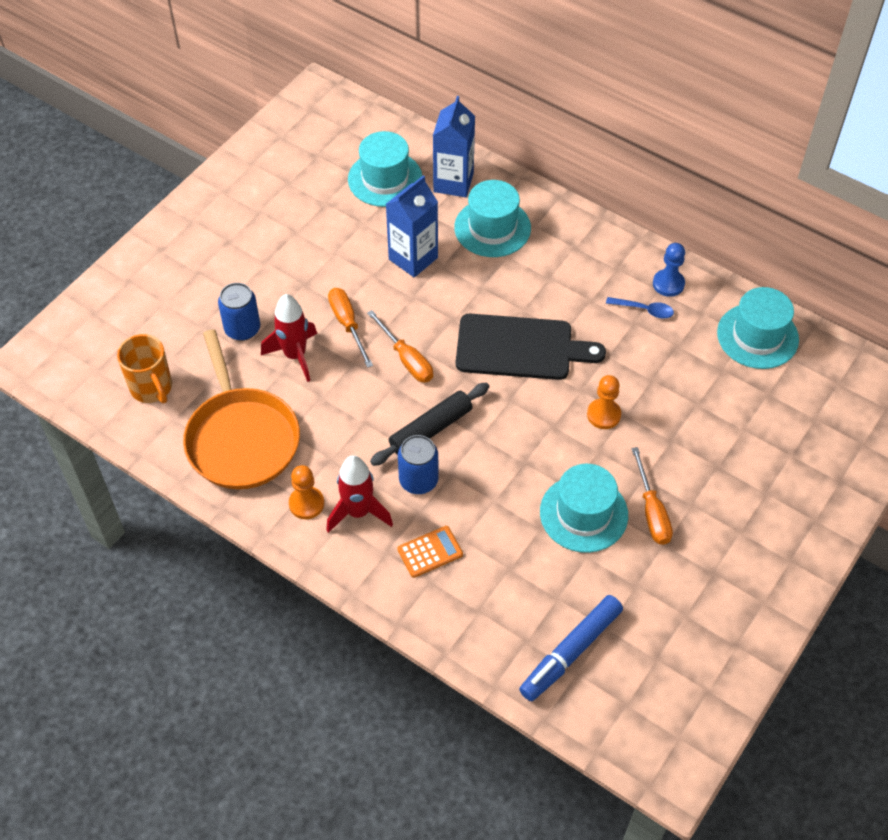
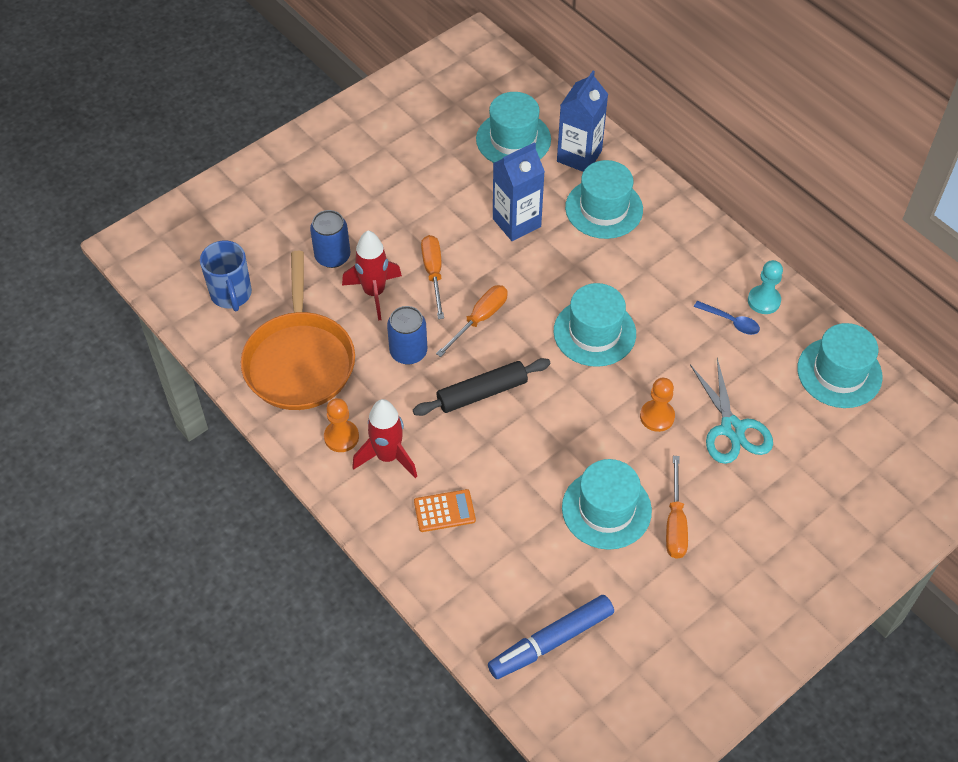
camera: 15 degrees right, 0 degrees up
(152, 388) = (231, 295): orange mug -> blue mug
(406, 359) = (479, 319): orange screwdriver -> orange screwdriver turned 120 degrees counterclockwise
(418, 480) = (455, 439): blue can -> blue can (408, 352)
(520, 348) = (594, 332): black cutting board -> turquoise hat
(668, 284) = (764, 301): blue pawn -> turquoise pawn
(676, 410) = (732, 429): none -> turquoise scissors

